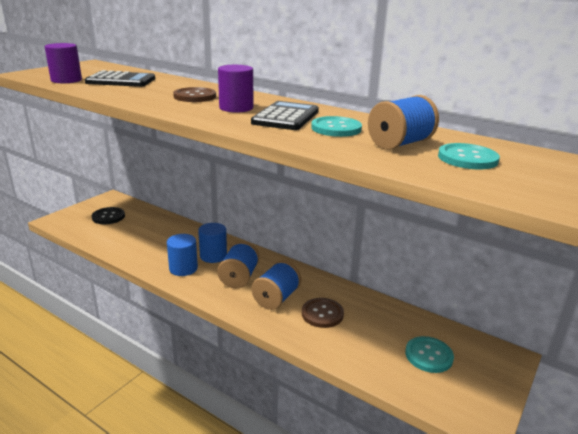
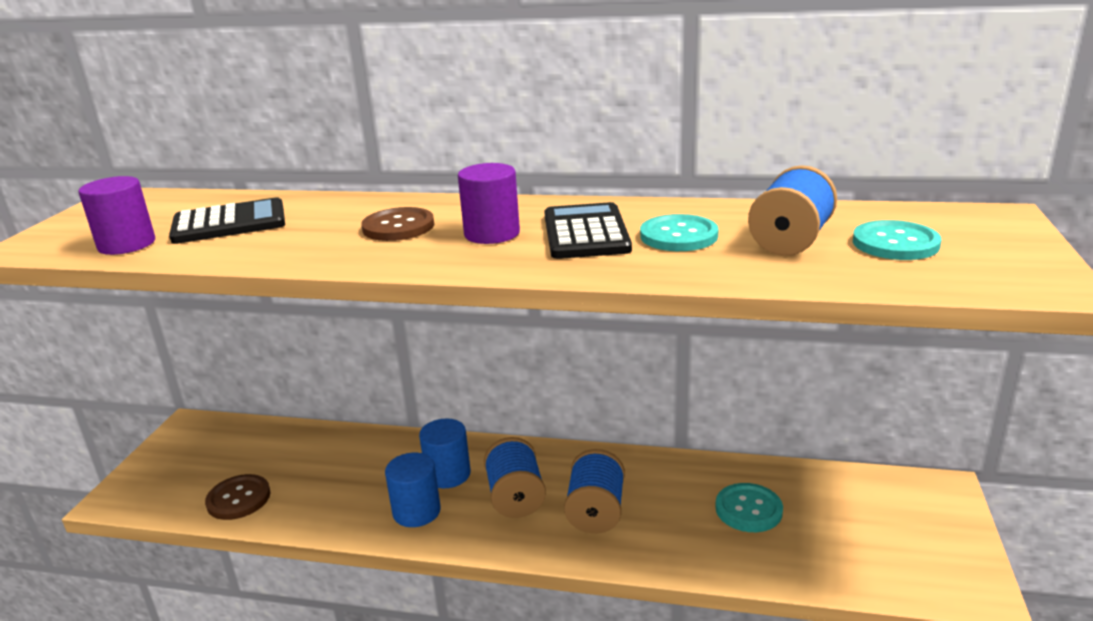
camera: 20 degrees left, 0 degrees up
(108, 217) = (213, 461): black button -> none
(322, 314) = (677, 512): brown button -> brown button (238, 499)
(428, 355) = (854, 523): turquoise button -> turquoise button (748, 509)

